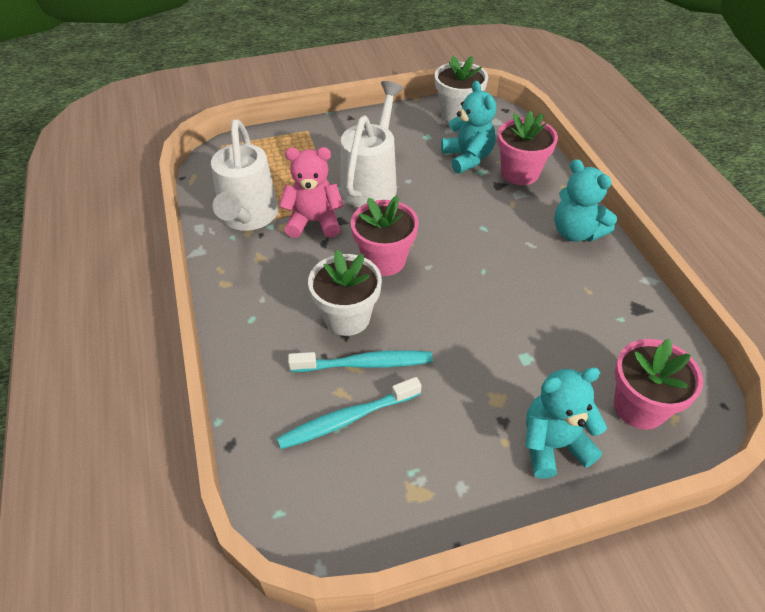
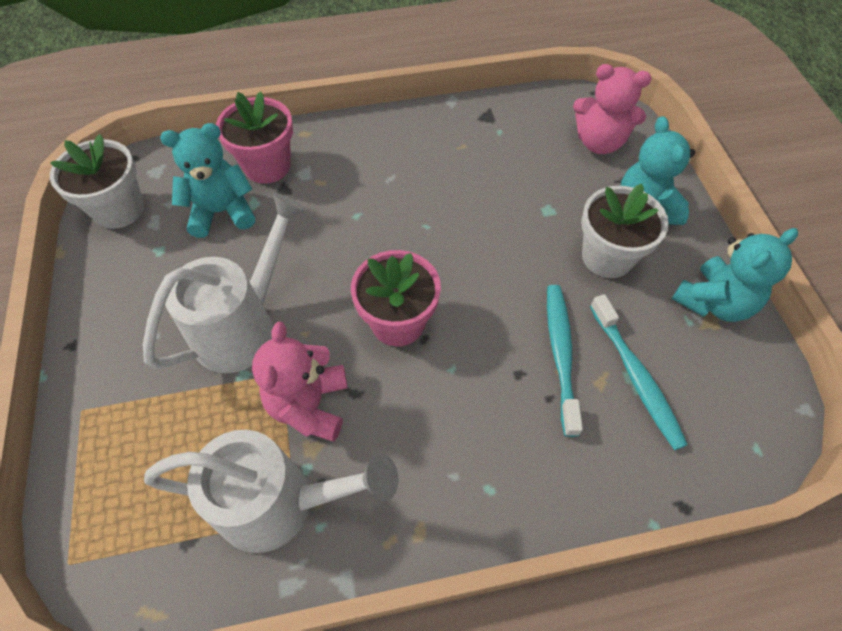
camera: 85 degrees left, 10 degrees up
(347, 317) = (491, 370): white flower pot -> white flower pot (607, 257)
(371, 183) = (243, 326): white watering can -> white watering can turned 105 degrees clockwise
(576, 232) = (378, 138): turquoise teddy bear -> turquoise teddy bear (713, 302)
(639, 407) = (599, 142): pink flower pot -> pink teddy bear

